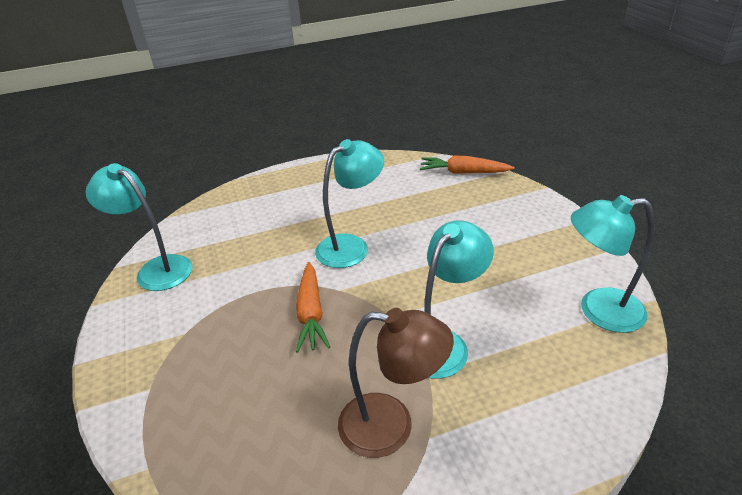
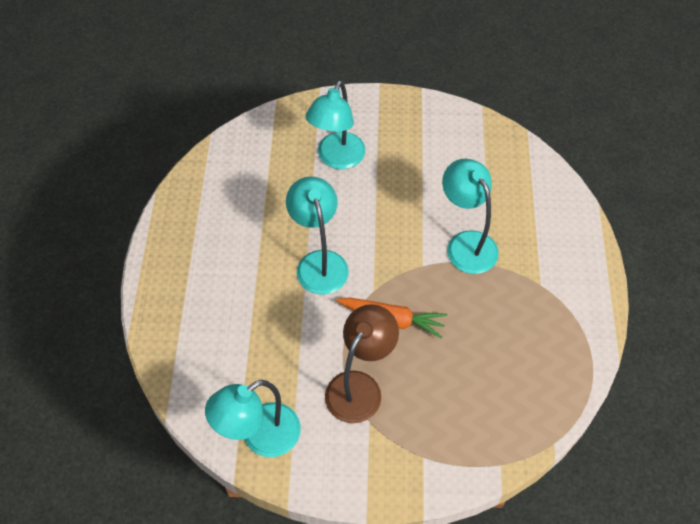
camera: 70 degrees left, 20 degrees up
(391, 426) = (524, 302): brown lamp -> brown lamp (359, 386)
(463, 172) = (257, 133): orange carrot -> none
(598, 310) = (478, 140): turquoise lamp -> turquoise lamp (337, 159)

